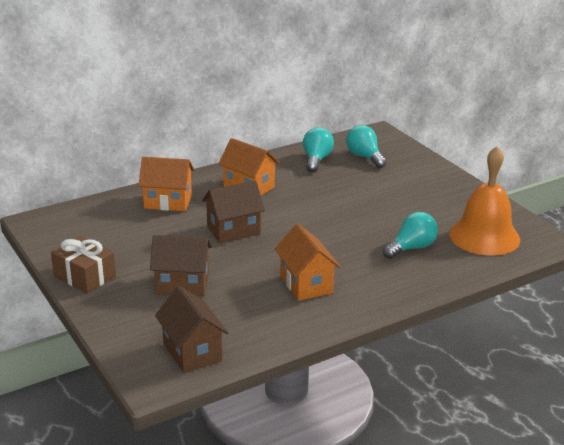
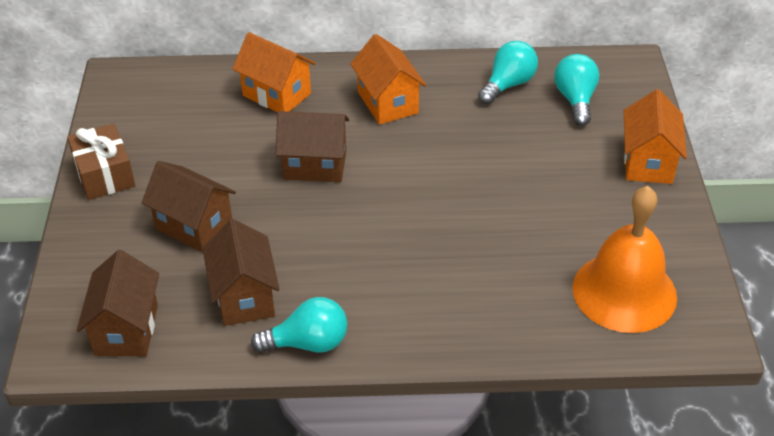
camera: 30 degrees right, 15 degrees up
(257, 309) = (244, 297): none -> brown house
(306, 284) = (330, 281): orange house -> orange house (648, 162)
(411, 248) = (508, 274): turquoise light bulb -> turquoise light bulb (308, 343)

